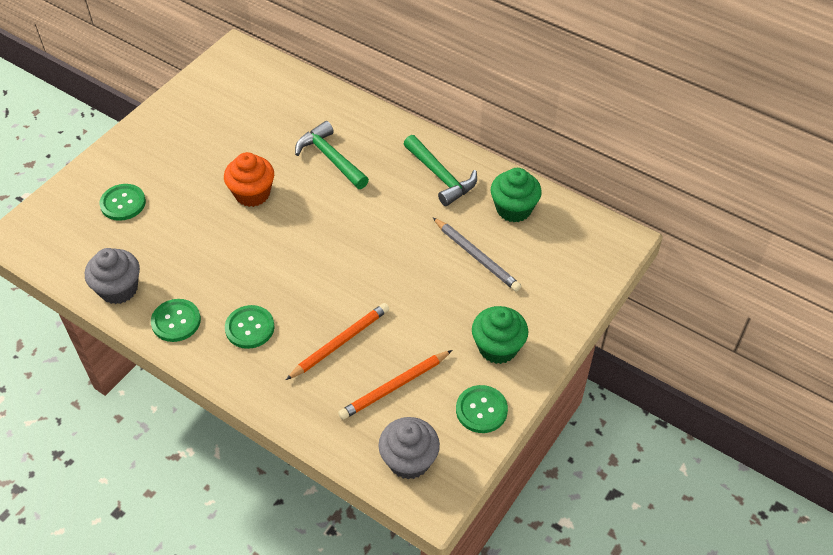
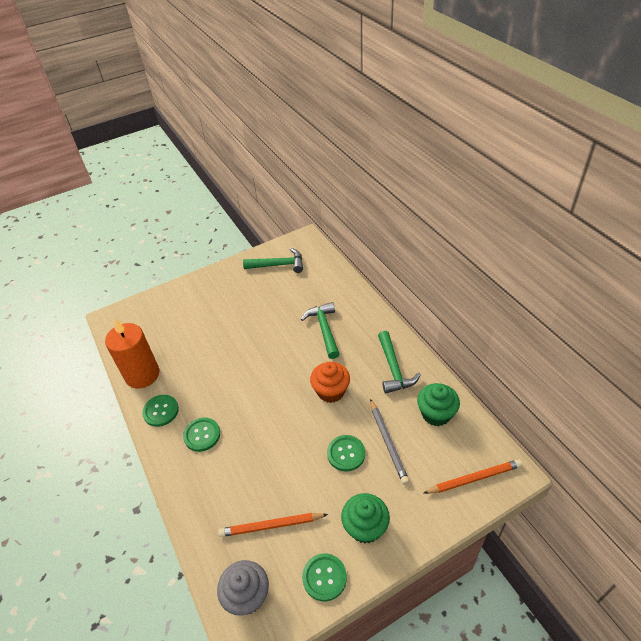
camera: 30 degrees right, 5 degrees down
(119, 289) = (142, 375): grey cupcake -> orange candle
(123, 203) = (180, 317): green button -> green button (346, 453)
(220, 96) = (278, 265): none -> green hammer
(252, 194) = (260, 338): orange cupcake -> orange cupcake (331, 391)
(340, 342) = (253, 472): orange pencil -> orange pencil (474, 478)

